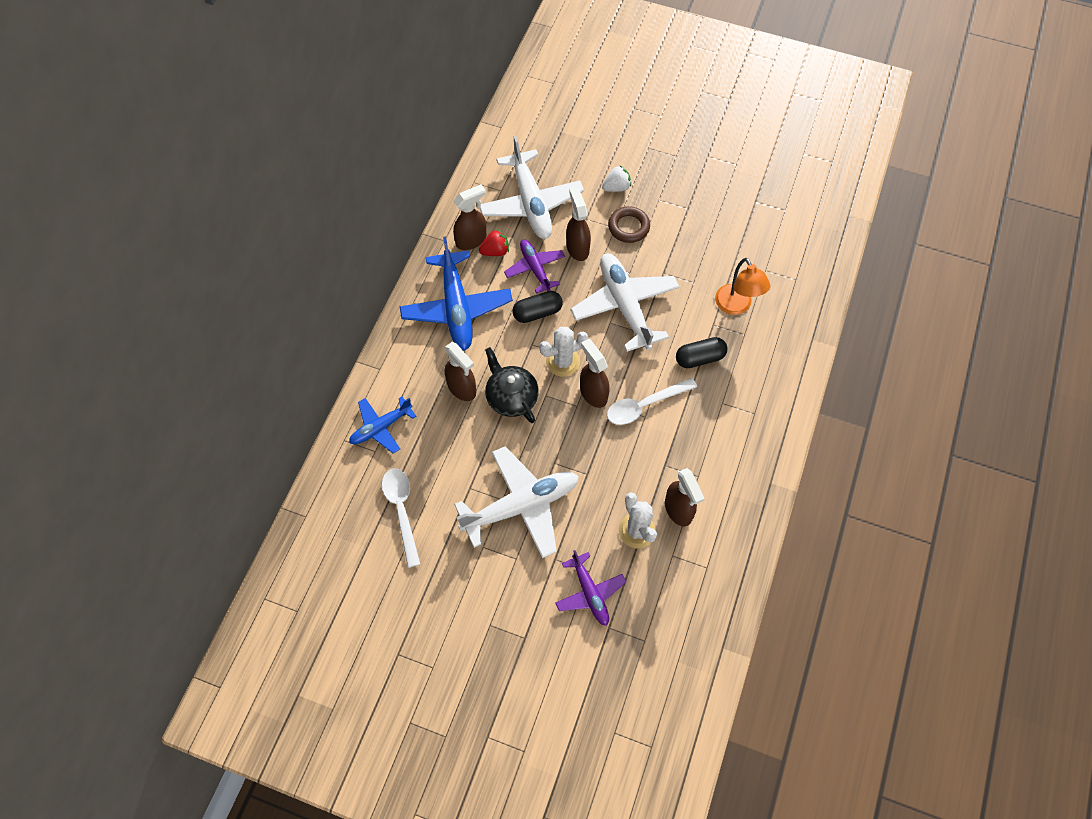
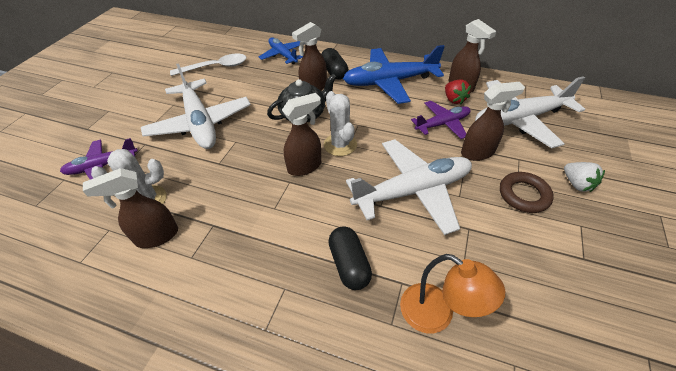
camera: 90 degrees right, 15 degrees down
(537, 313) = (393, 127): black capsule -> black capsule (334, 72)
(644, 405) = (288, 208): white spoon -> none
(736, 306) = (436, 315): orange lamp -> orange lamp turned 120 degrees counterclockwise

